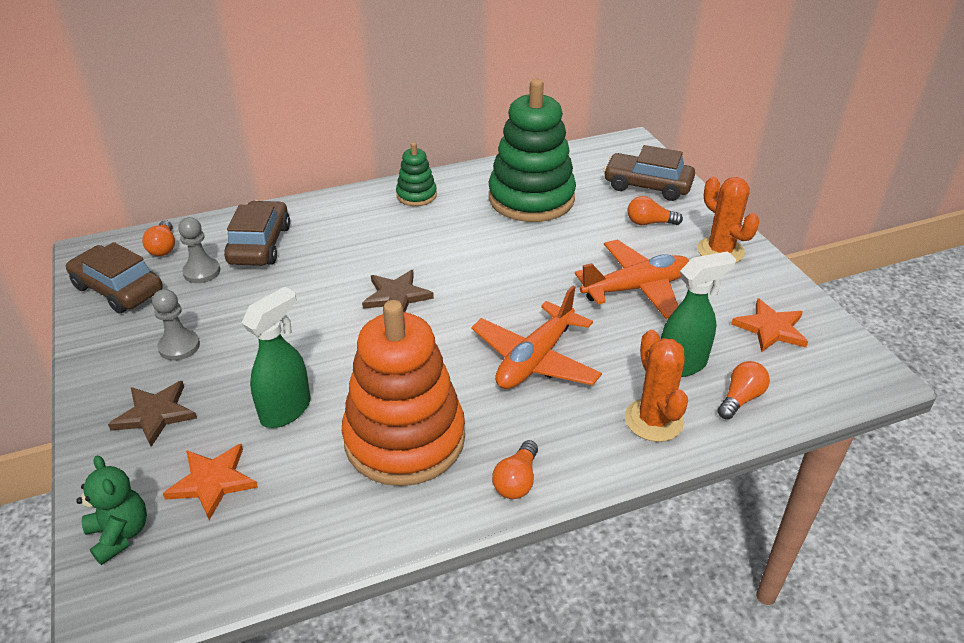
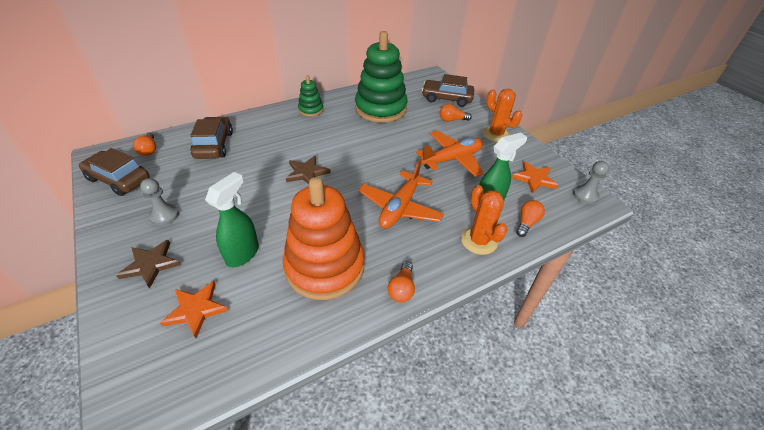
camera: 10 degrees left, 5 degrees up
(120, 534) = (130, 356): green teddy bear -> none
(202, 272) = (176, 164): grey pawn -> grey pawn (585, 195)

